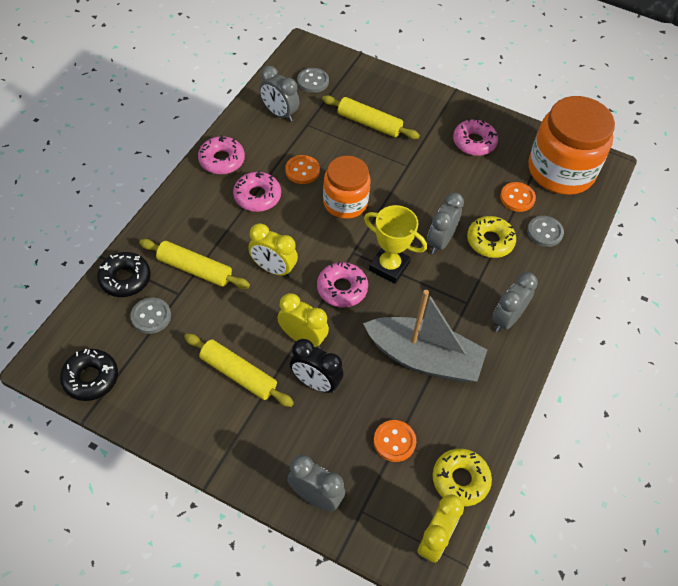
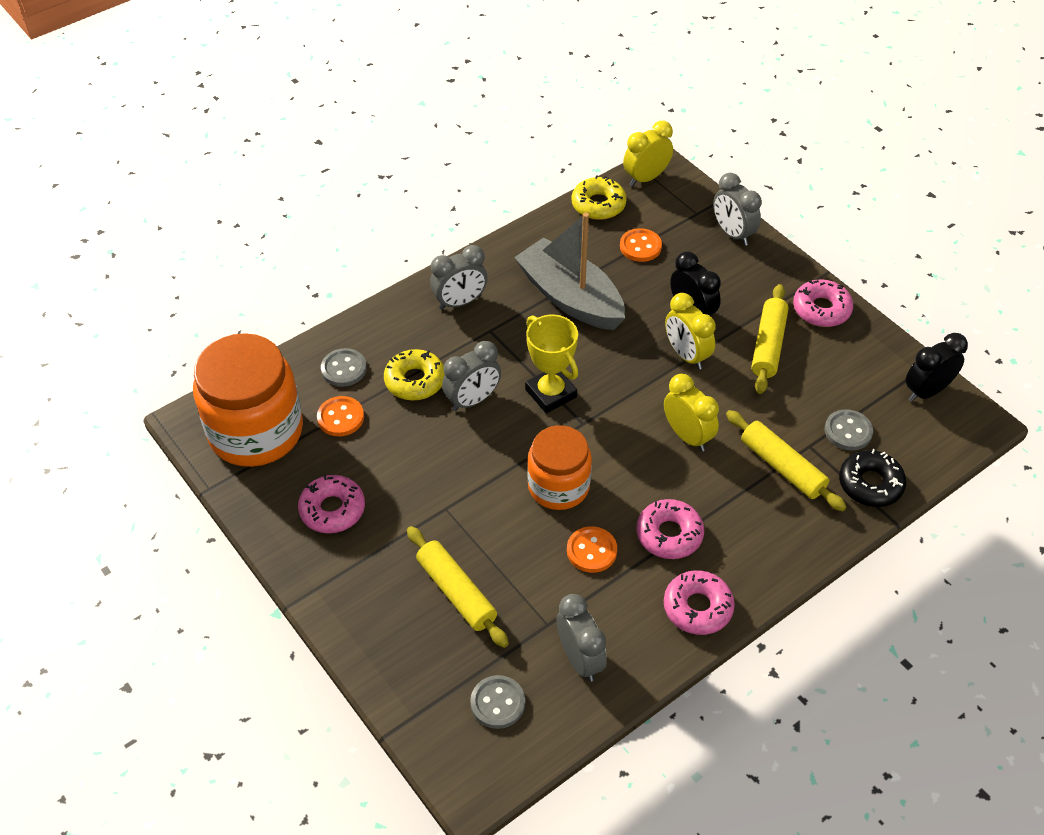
camera: 150 degrees left, 5 degrees down
(91, 378) = (926, 391): black donut -> black clock
(238, 374) = (768, 345): yellow rolling pin -> yellow rolling pin turned 45 degrees clockwise
(342, 289) = (618, 388): pink donut -> pink donut (821, 309)

